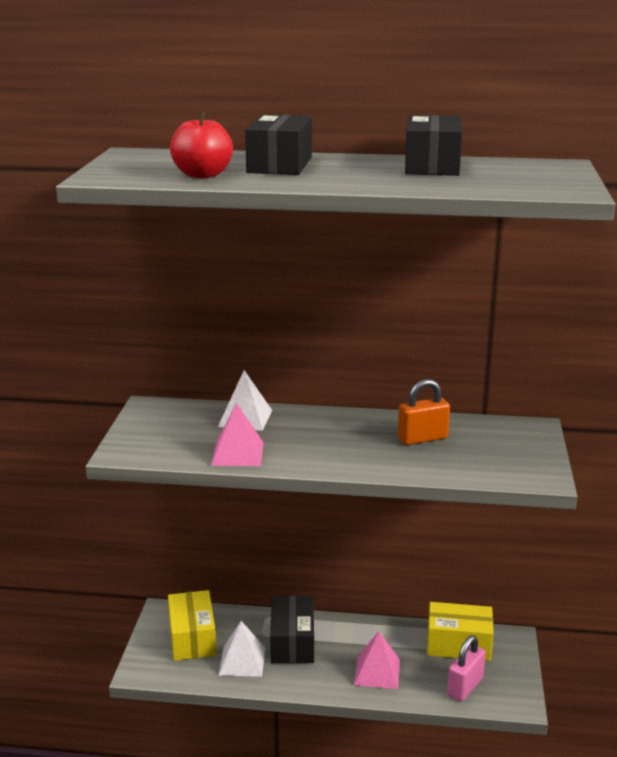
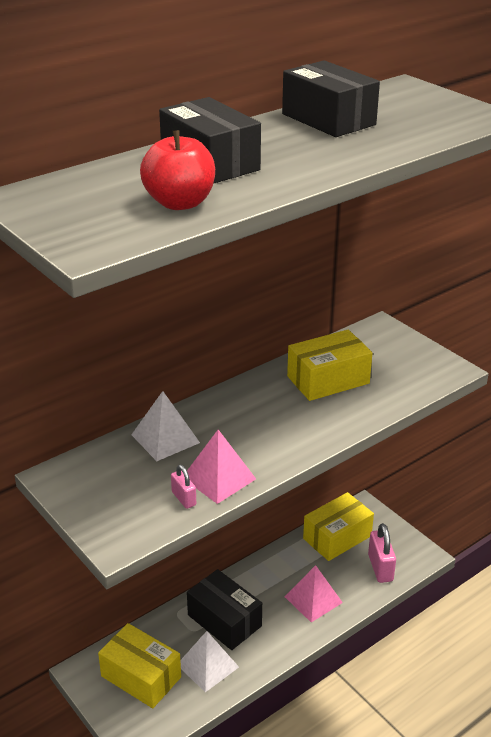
camera: 45 degrees left, 10 degrees up
(197, 452) = (184, 498): none -> pink padlock
(422, 438) = (328, 380): orange padlock -> yellow box

